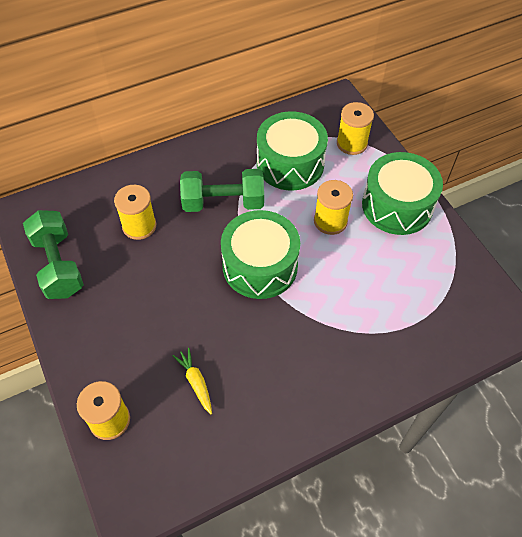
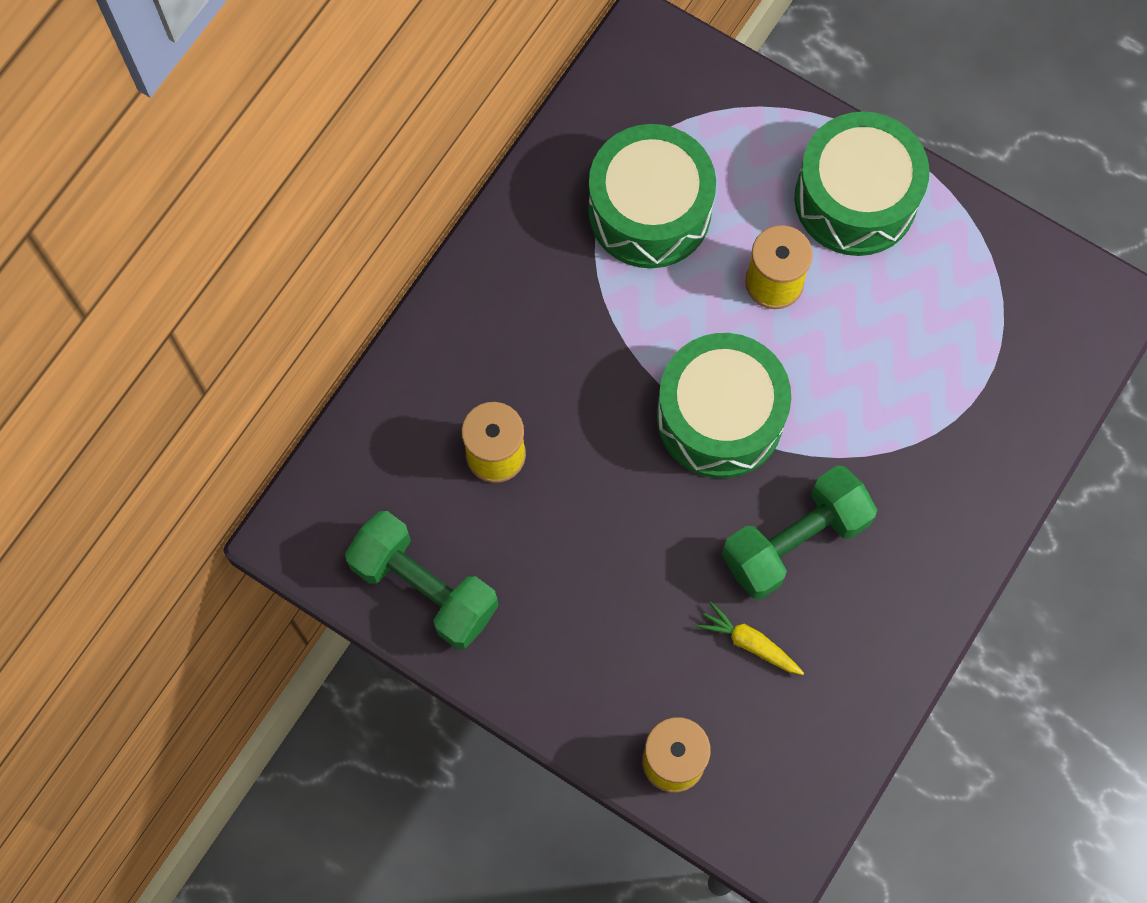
camera: 30 degrees left, 15 degrees up
(223, 202) = (593, 341): green dumbbell -> green dumbbell (794, 541)
(352, 143) = (721, 118): yellow spool -> none

